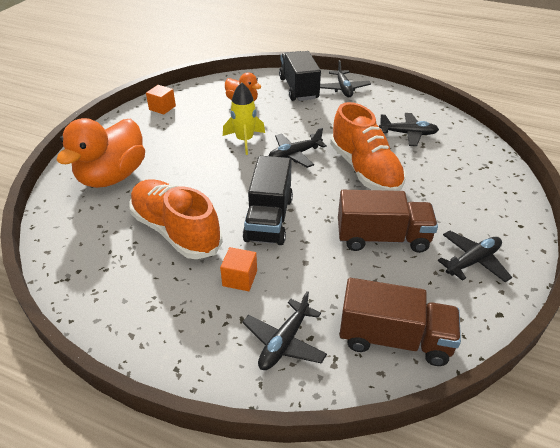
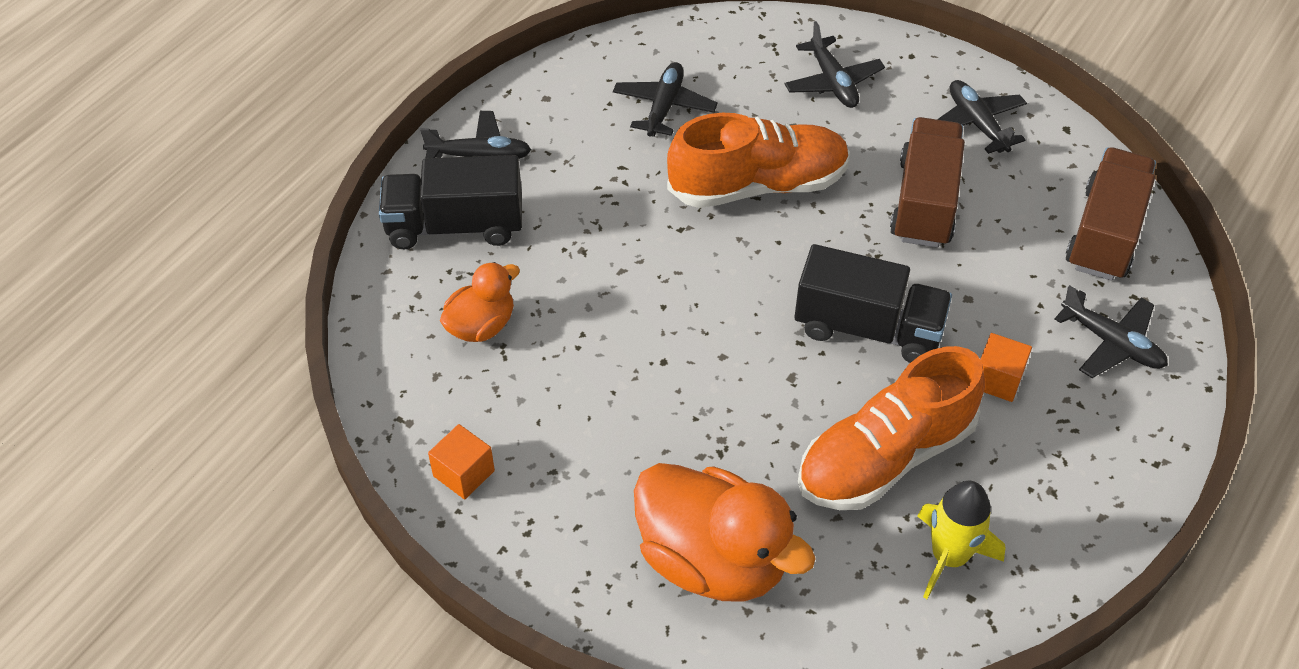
camera: 80 degrees left, 10 degrees up
(244, 140) = (632, 337): yellow rocket -> yellow rocket (949, 557)
(294, 155) = (695, 269): black plane -> black plane (832, 82)

